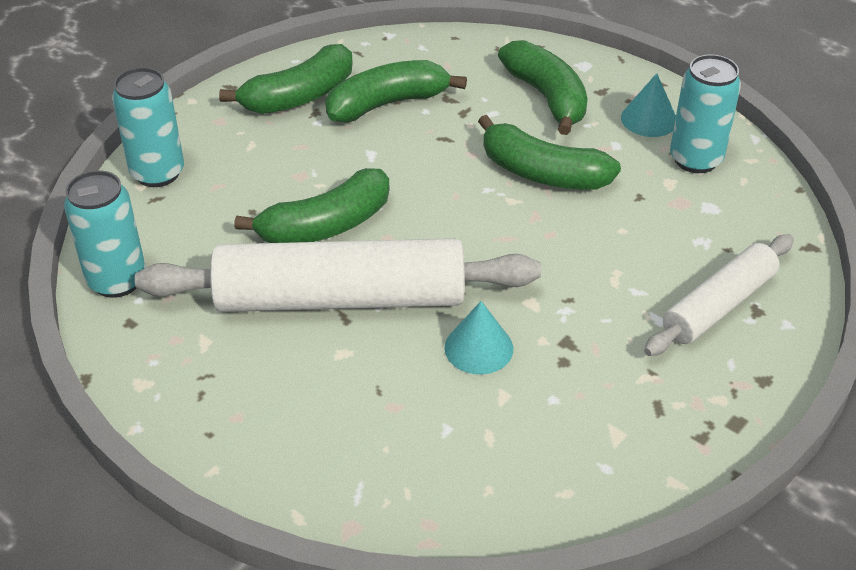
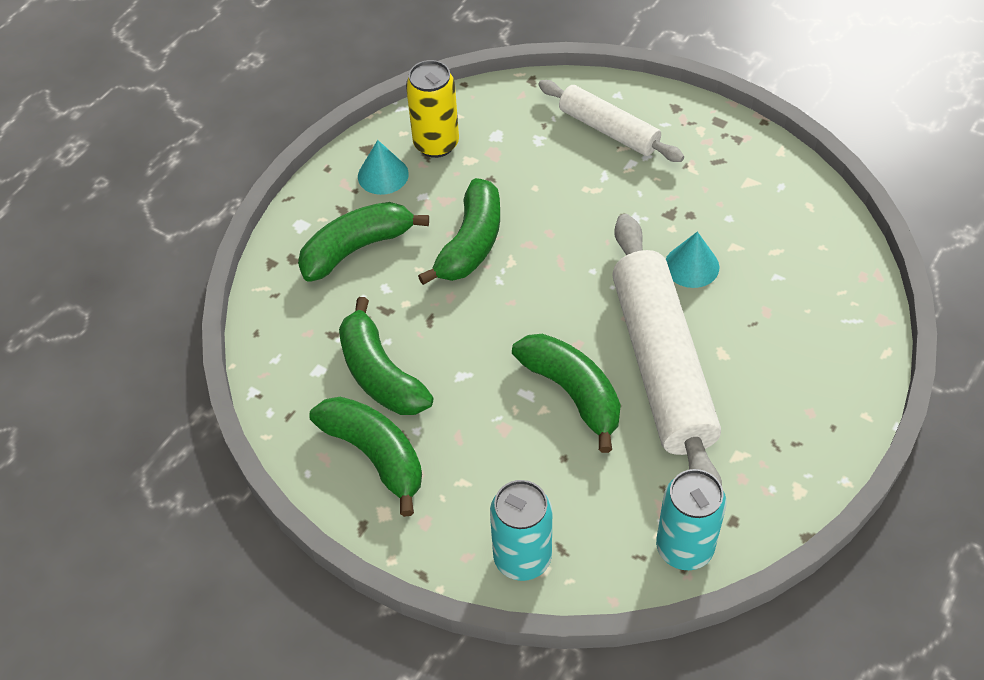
camera: 95 degrees left, 10 degrees up
(695, 159) = (436, 144): turquoise can -> yellow can

